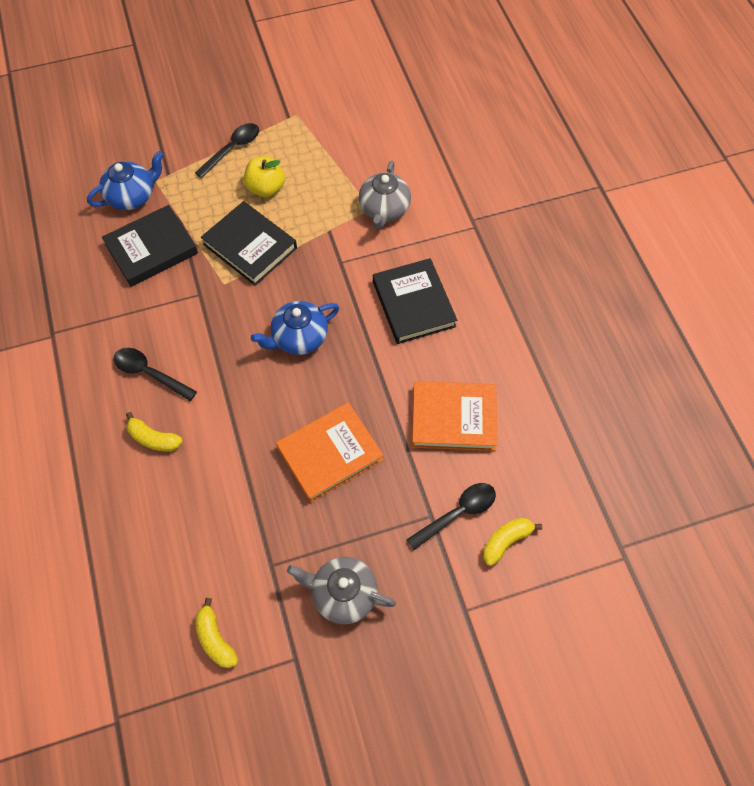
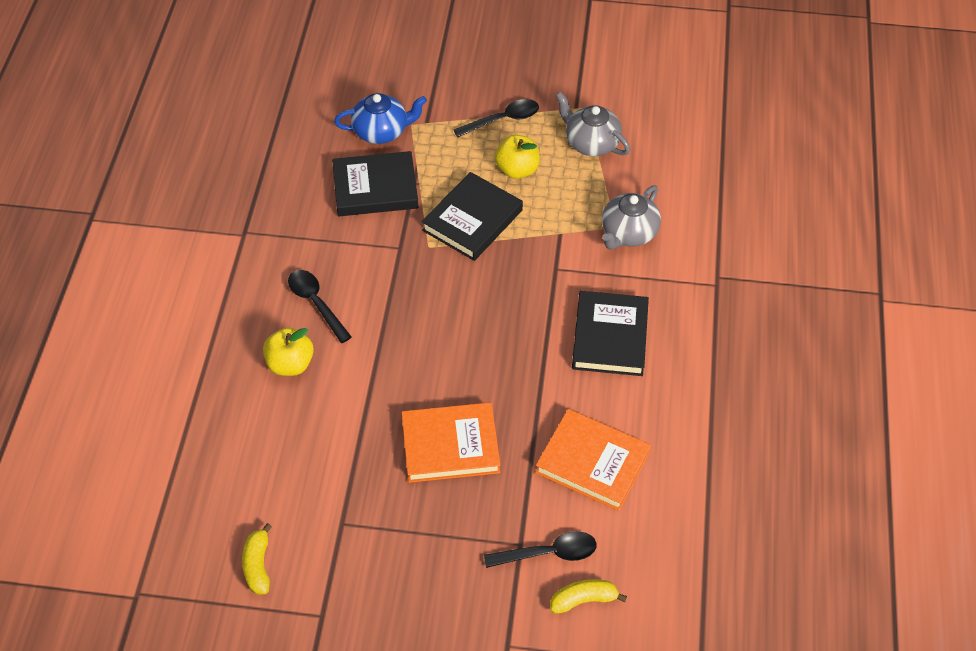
camera: 25 degrees right, 10 degrees down
(154, 438) = (290, 364): yellow banana -> yellow apple
(250, 246) = (472, 220): black book -> black book turned 60 degrees clockwise
(299, 338) = (476, 325): blue teapot -> none
(343, 594) = (396, 578): grey teapot -> grey teapot (591, 143)

